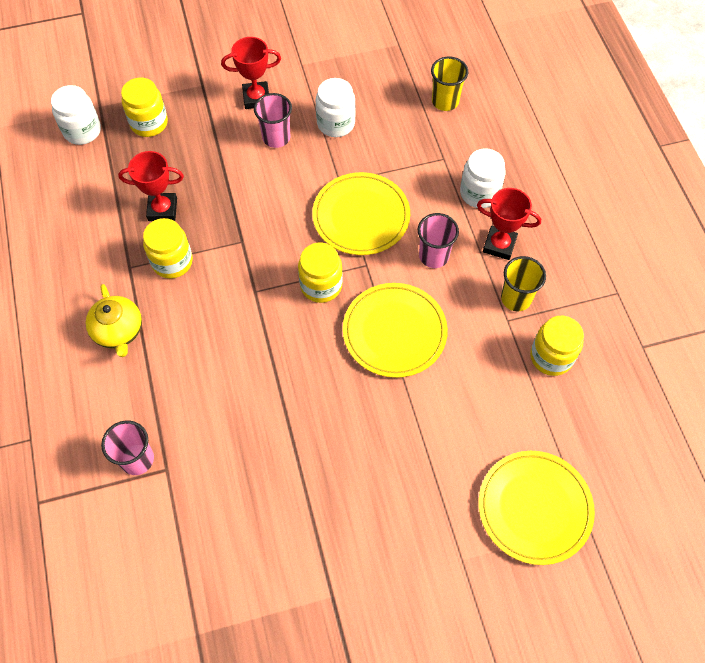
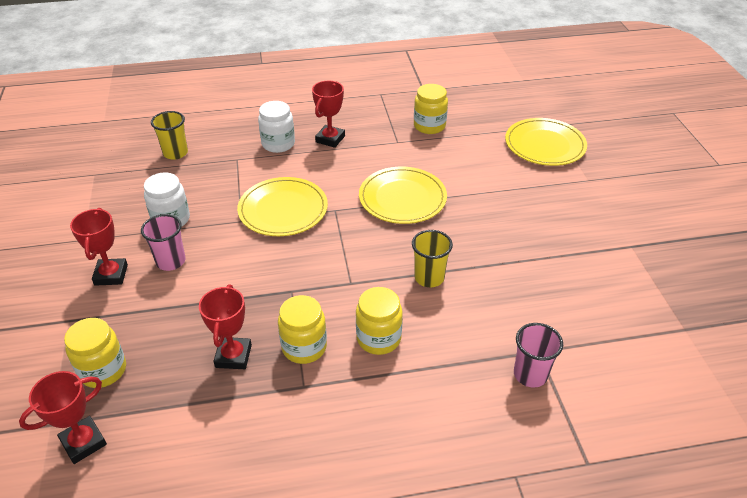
camera: 85 degrees left, 20 degrees down
(82, 131) = (83, 442): white jar -> red trophy
(119, 331) = (384, 394): yellow teapot -> none
(321, 285) = (351, 238): yellow jar -> yellow jar (378, 338)
(434, 256) = (333, 172): pink cup -> none
(516, 298) = (379, 136): yellow cup -> yellow cup (429, 278)

